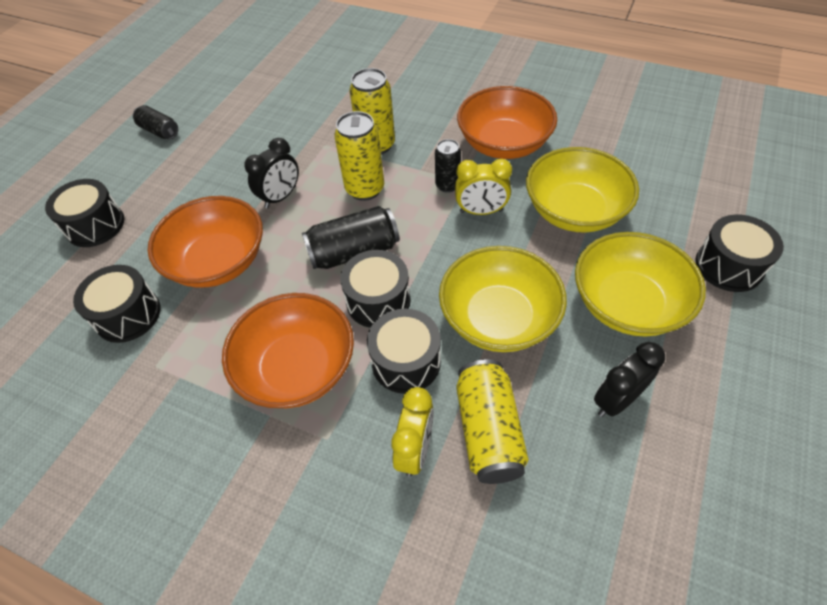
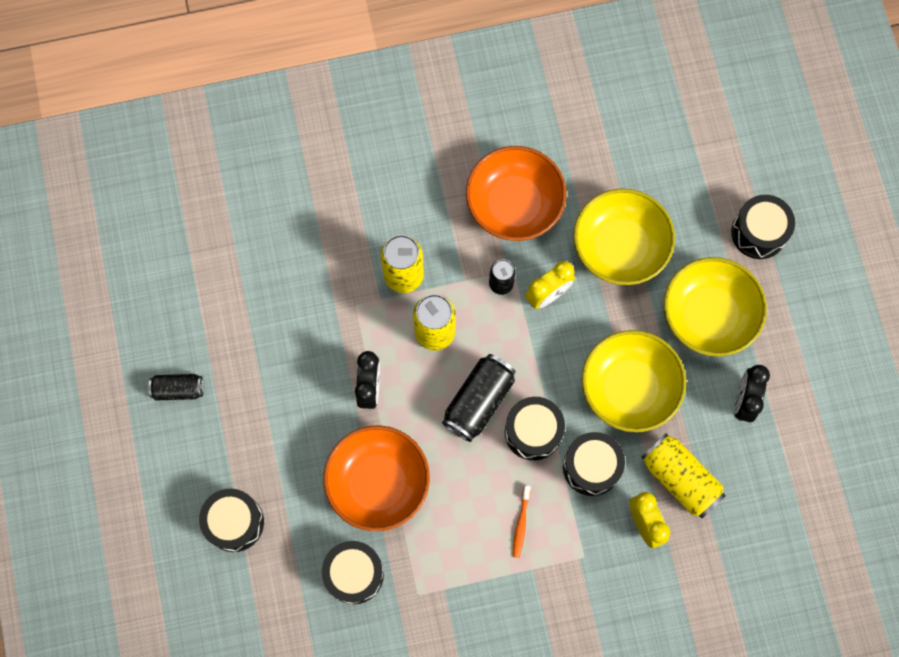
camera: 40 degrees left, 20 degrees up
(297, 368) = (521, 524): orange bowl -> orange toothbrush

